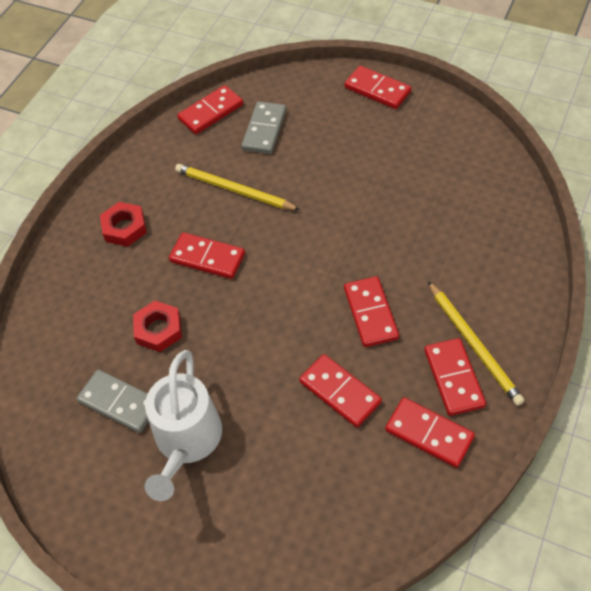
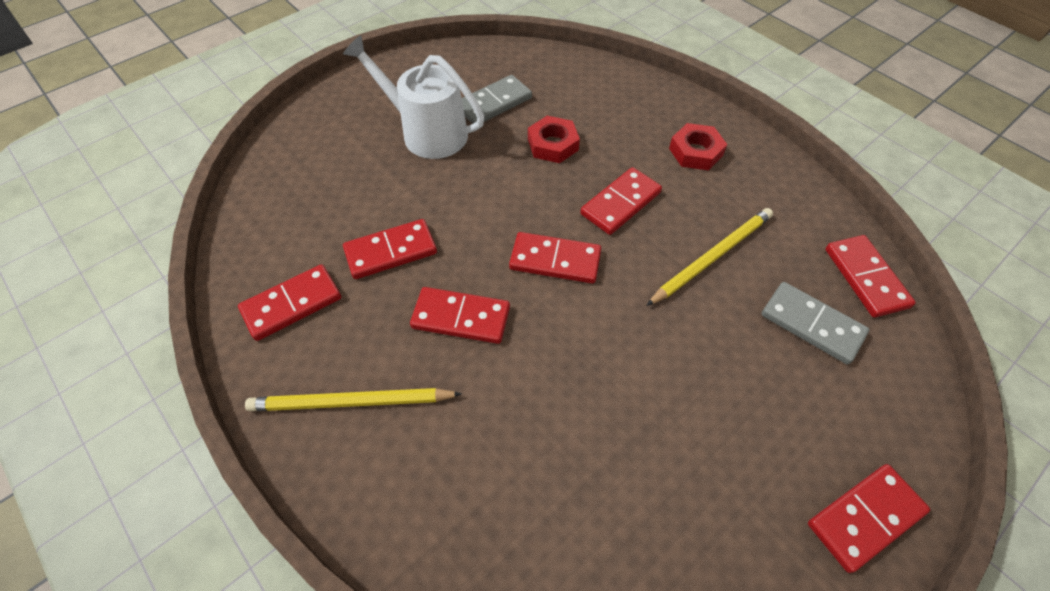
camera: 110 degrees right, 0 degrees up
(454, 378) = (329, 358): red domino -> red domino (555, 260)

